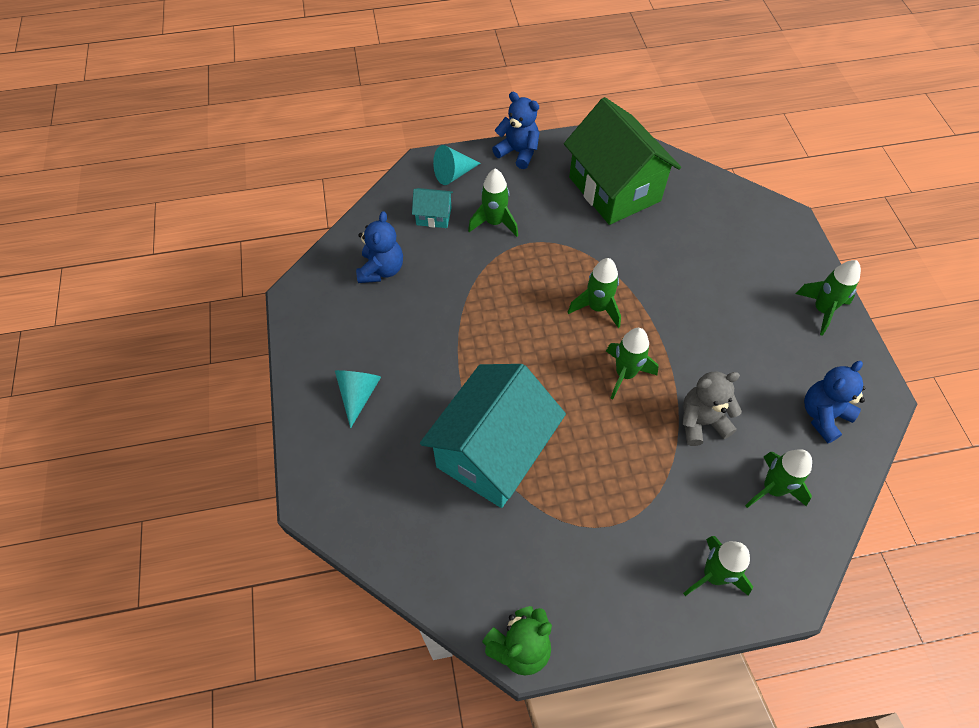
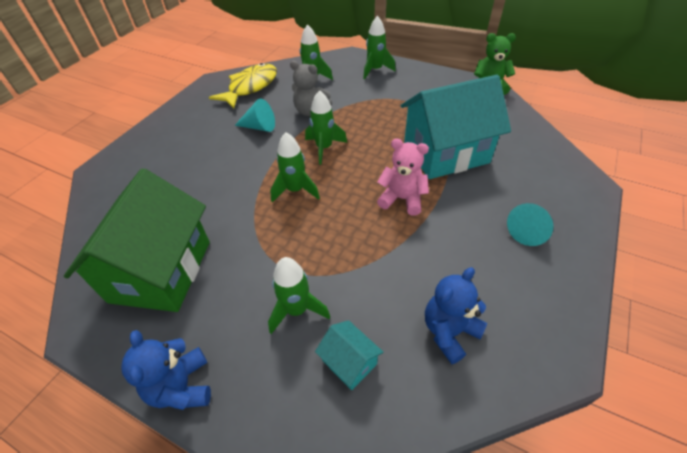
camera: 140 degrees left, 10 degrees down
(453, 174) = (278, 410): turquoise cone -> turquoise cone (259, 127)
(493, 359) = (402, 199): none -> pink teddy bear
(821, 310) = (175, 120): green rocket -> none
(823, 415) = (250, 87): blue teddy bear -> yellow fish

